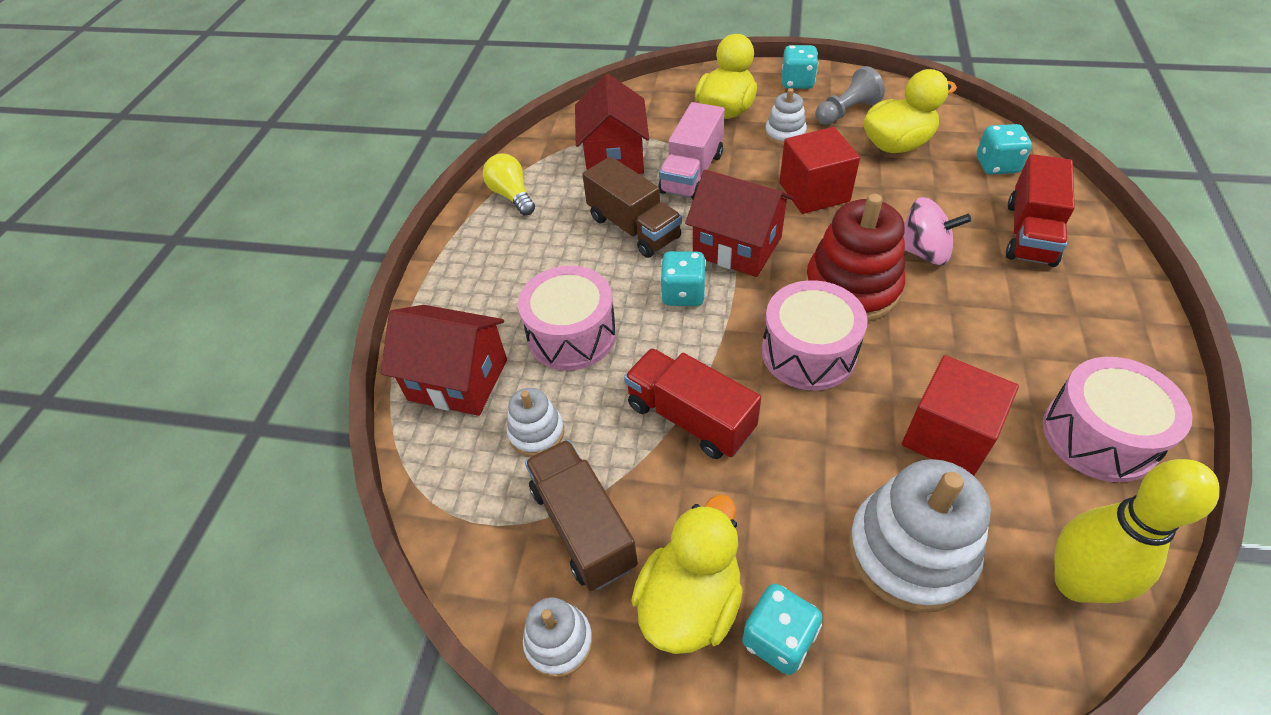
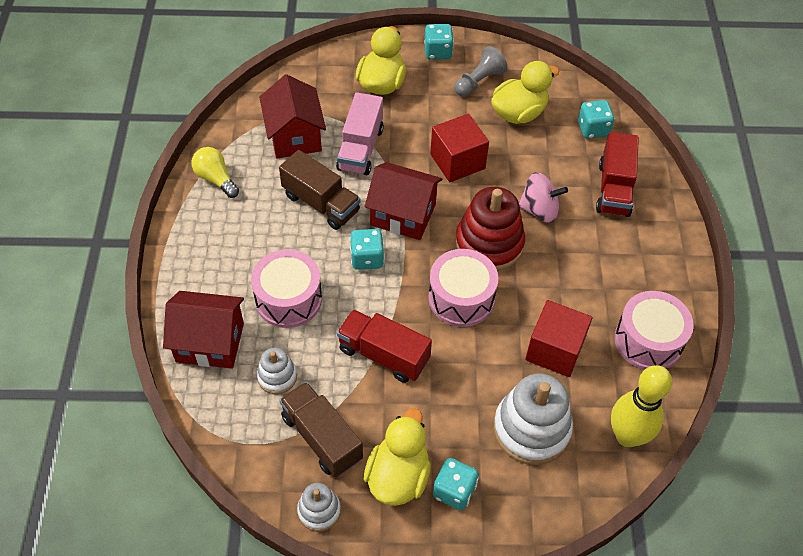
camera: 15 degrees left, 5 degrees up
(785, 134) = (431, 106): white stacking toy -> none

